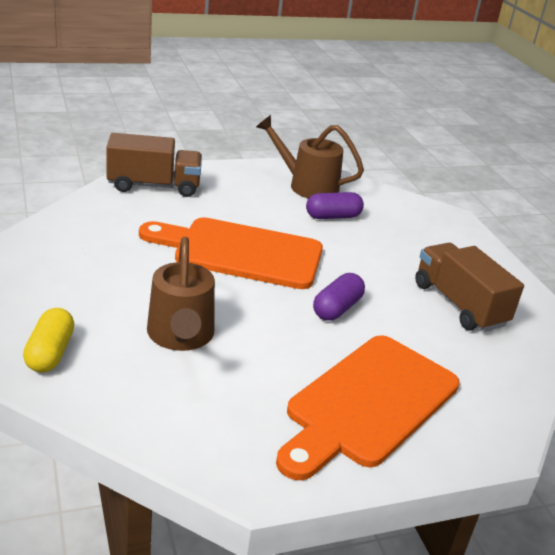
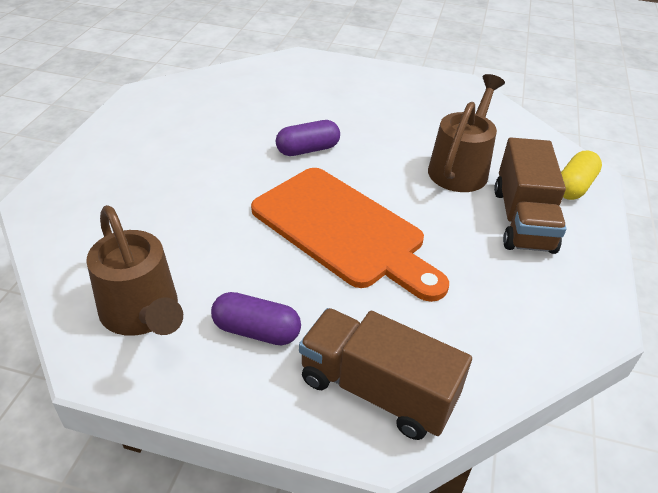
camera: 145 degrees left, 10 degrees up
(333, 216) = (181, 246): purple capsule -> purple capsule (256, 331)
(368, 404) = (358, 93): orange cutting board -> none
(459, 304) = (198, 122): brown truck -> brown truck (522, 220)

